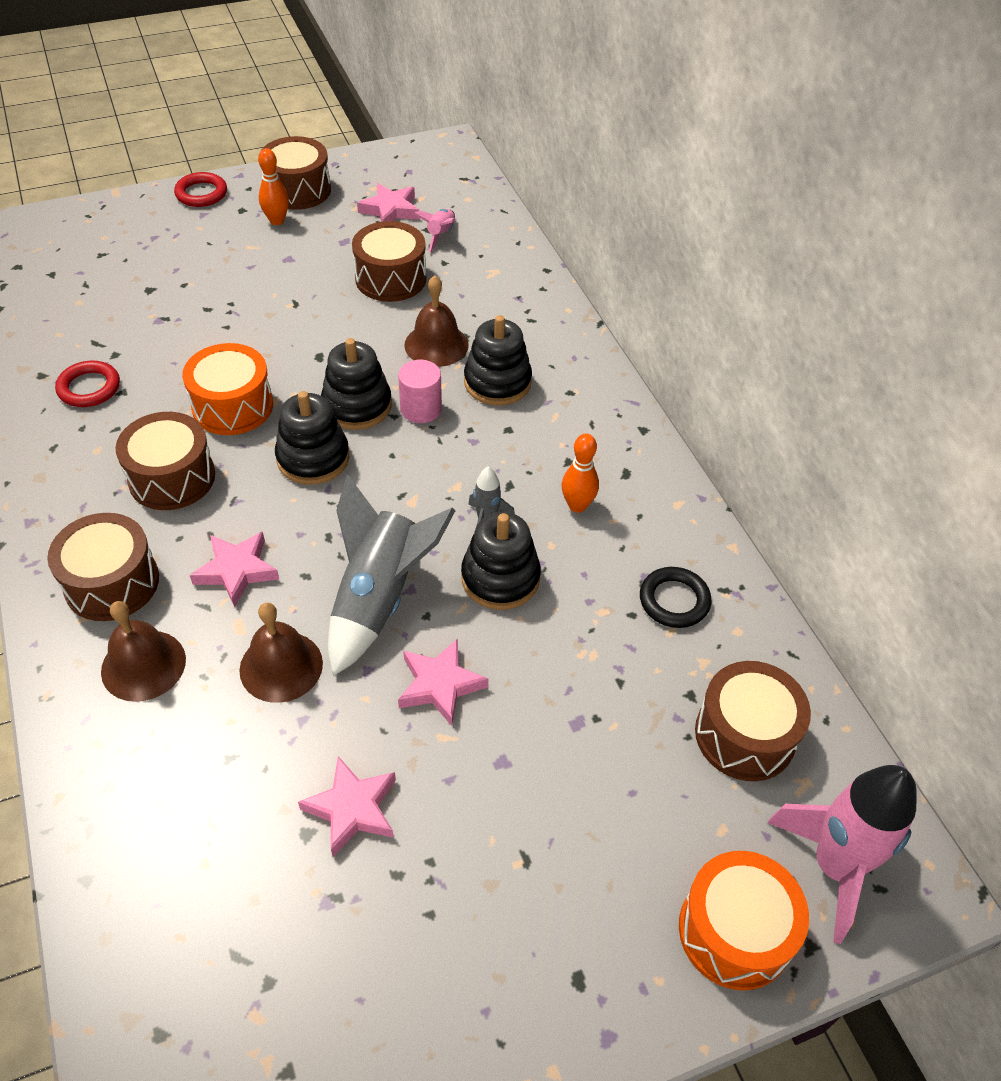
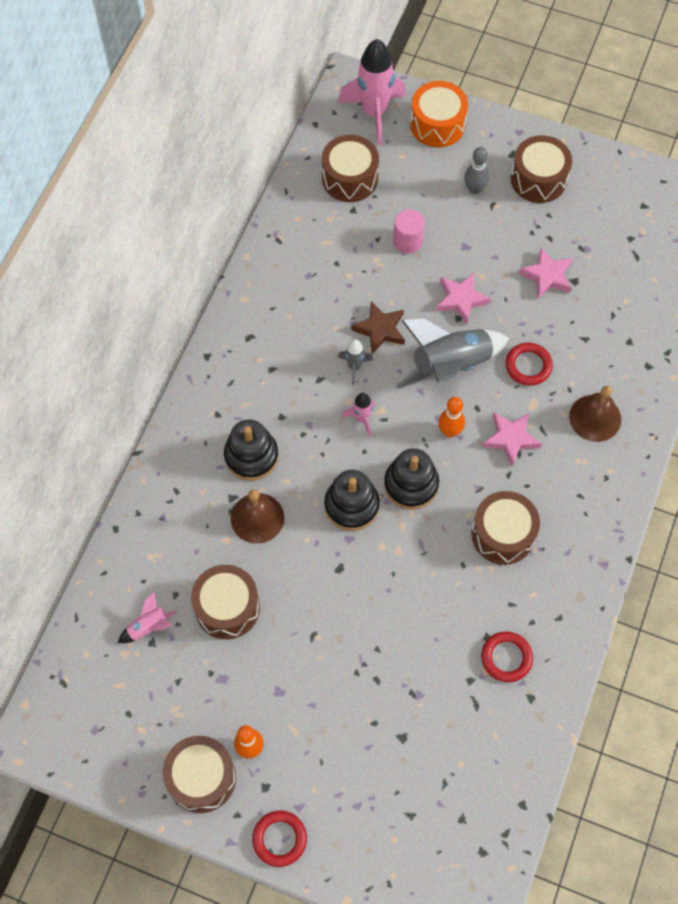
camera: 135 degrees left, 15 degrees up
(112, 583) = (582, 482): brown drum -> brown drum (538, 179)
(233, 406) = (427, 566): orange drum -> none
(281, 666) = (528, 366): brown bell -> red ring
(390, 210) = (156, 689): pink star -> none
(421, 409) = (316, 472): pink cylinder -> pink cylinder (408, 241)
(425, 480) = (362, 419): none -> pink rocket
(500, 578) = (380, 330): black stacking toy -> brown star
(574, 863) = (474, 189): none -> grey bowling pin
(577, 505) = (297, 338): orange bowling pin -> orange bowling pin (450, 431)
(674, 600) = (309, 254): black ring -> none

